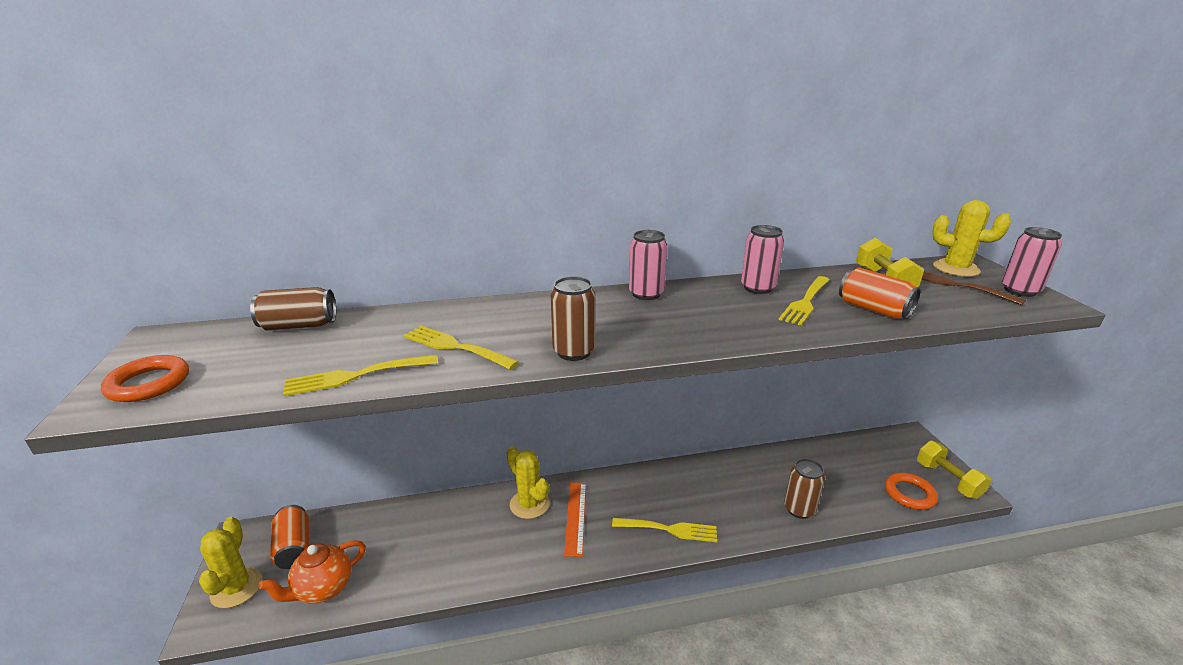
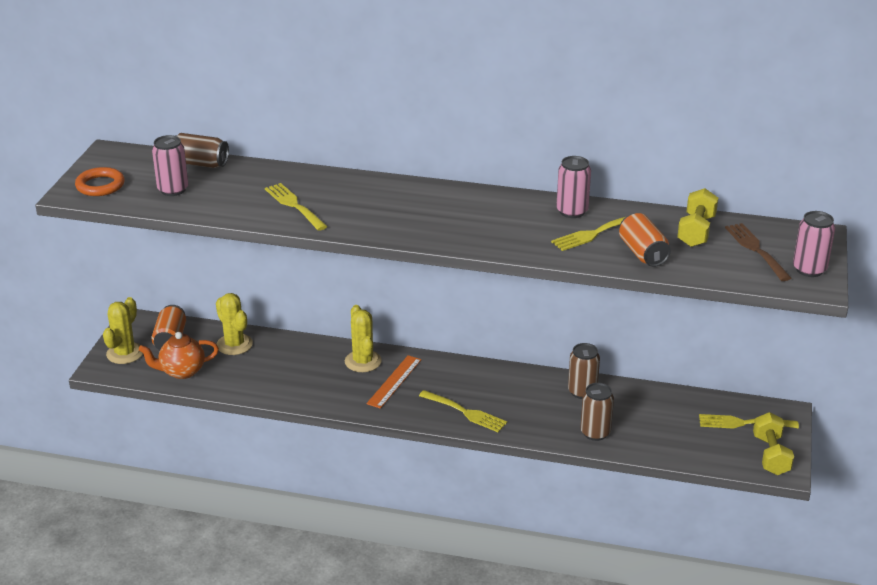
camera: 25 degrees right, 5 degrees up
(355, 376) = (220, 210): yellow fork -> yellow fork (743, 423)
(574, 352) = (371, 229): brown can -> brown can (582, 391)
(646, 294) = (471, 195): pink can -> pink can (173, 190)
(909, 494) = (716, 453): orange ring -> none
(956, 268) = (789, 236): yellow cactus -> yellow cactus (234, 344)

